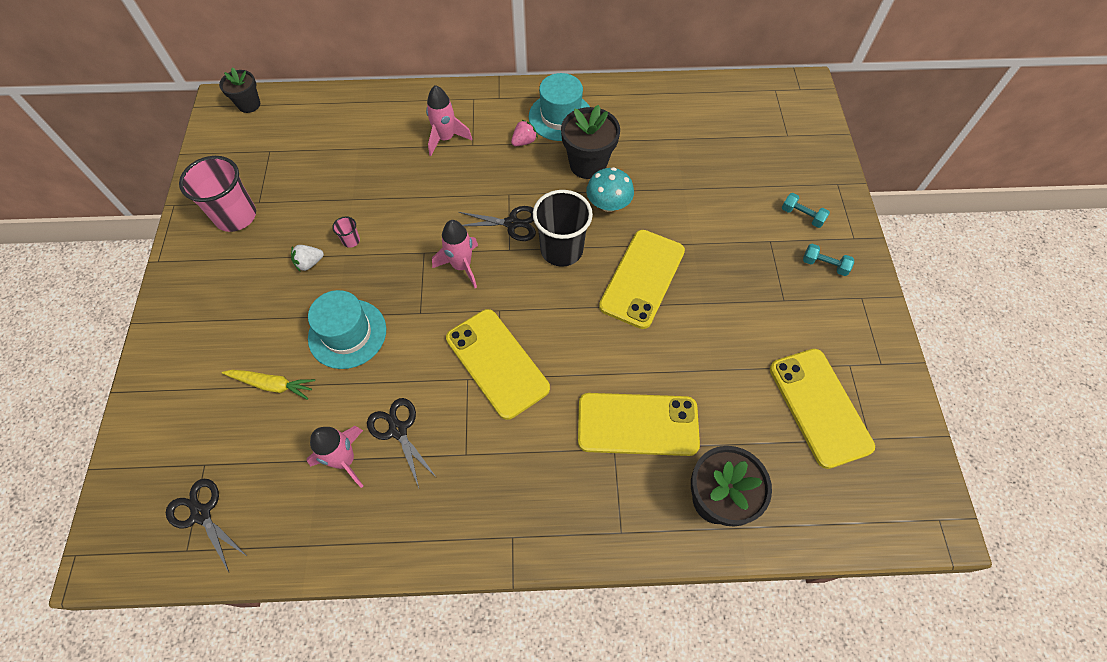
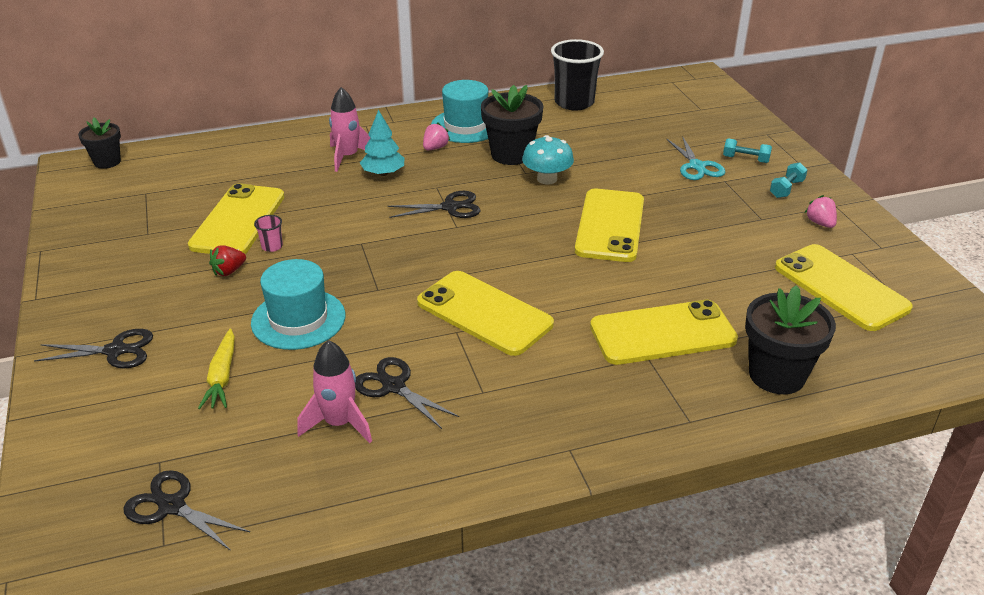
camera: 15 degrees left, 25 degrees down
(202, 335) = (115, 351): none -> black scissors
(236, 216) = (123, 248): pink cup -> none
(272, 385) = (222, 376): yellow carrot -> yellow carrot turned 90 degrees clockwise
(309, 263) = (229, 271): white strawberry -> red strawberry
(333, 202) = (238, 221): none -> yellow phone
(461, 266) = (409, 246): pink rocket -> none
(469, 166) = (383, 173): none -> turquoise tree
(561, 250) = (514, 218): black cup -> black cup (574, 102)
(752, 216) = (697, 166): none -> turquoise scissors
(824, 265) = (786, 189): turquoise dumbbell -> turquoise dumbbell turned 60 degrees counterclockwise
(836, 318) = (820, 223): none -> pink strawberry

